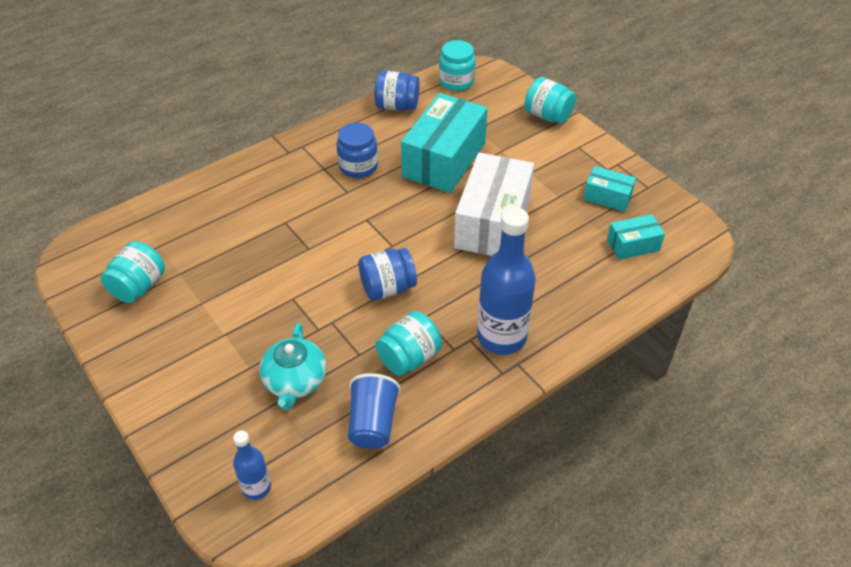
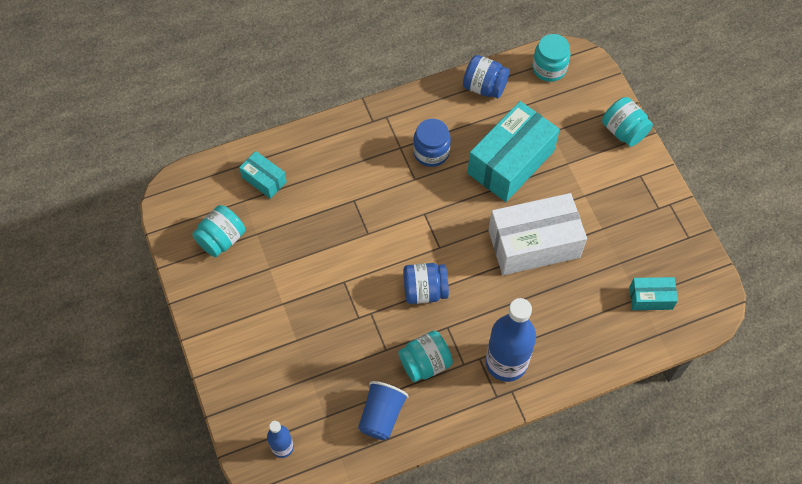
camera: 15 degrees right, 15 degrees up
(295, 381) = (329, 362): turquoise teapot -> none
(492, 222) = (534, 244): white box -> white box turned 45 degrees clockwise
(607, 197) = (647, 240): turquoise box -> turquoise box (264, 180)

